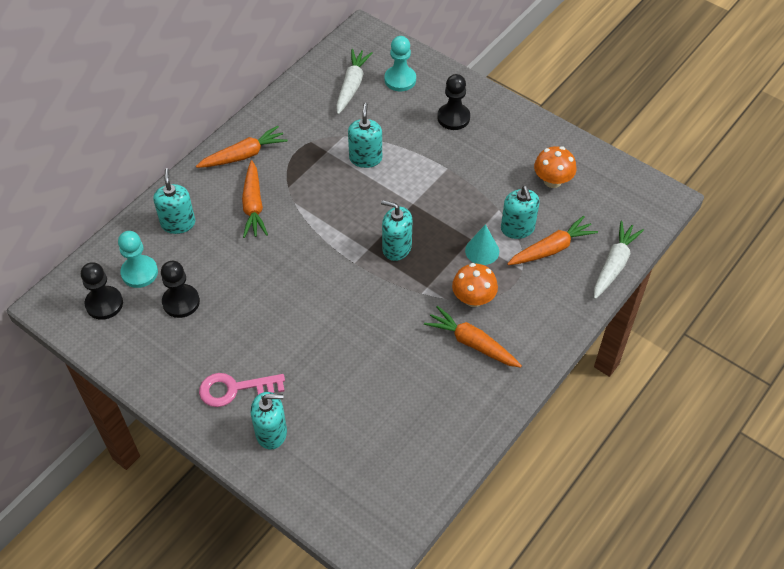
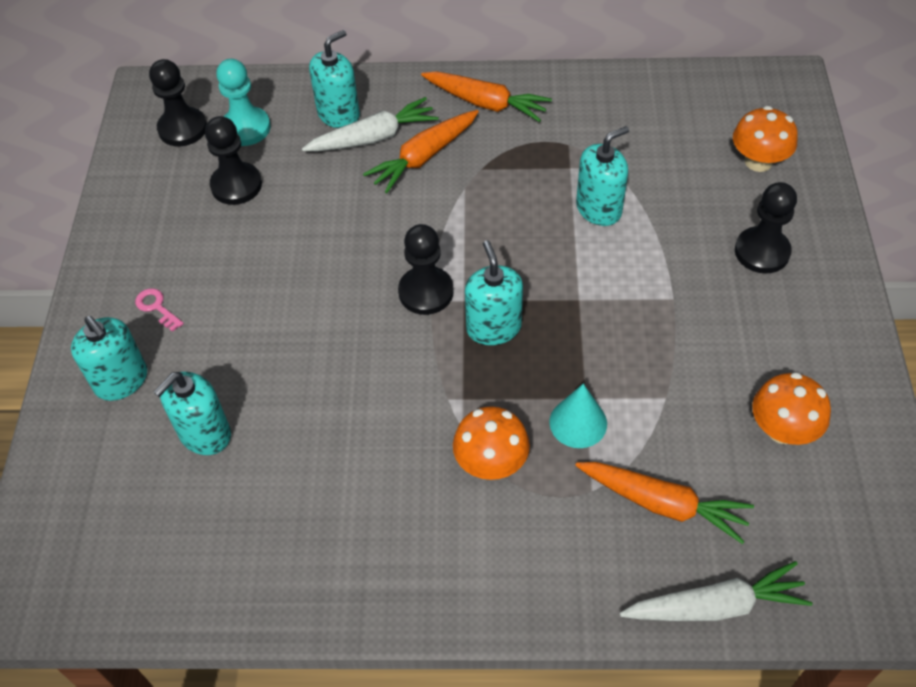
camera: 55 degrees right, 0 degrees up
(235, 389) = (157, 307): pink key -> pink key, size x0.52
(347, 261) = (426, 292): none -> black pawn
(352, 86) = (694, 125): white carrot -> white carrot (373, 137)
(400, 79) = (758, 161): turquoise pawn -> orange mushroom
(472, 343) = (417, 507): orange carrot -> none
(517, 228) = (656, 440): turquoise soap dispenser -> turquoise soap dispenser (205, 434)

